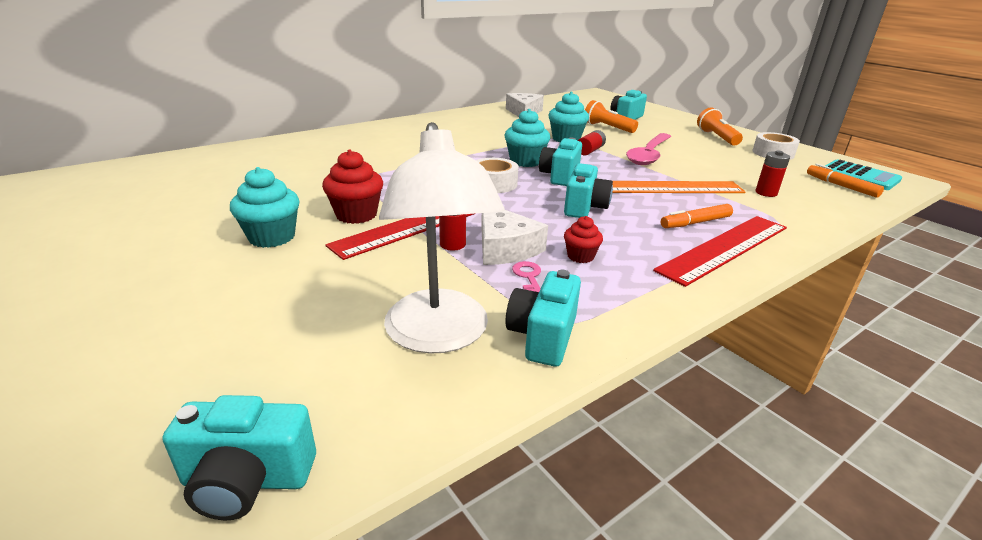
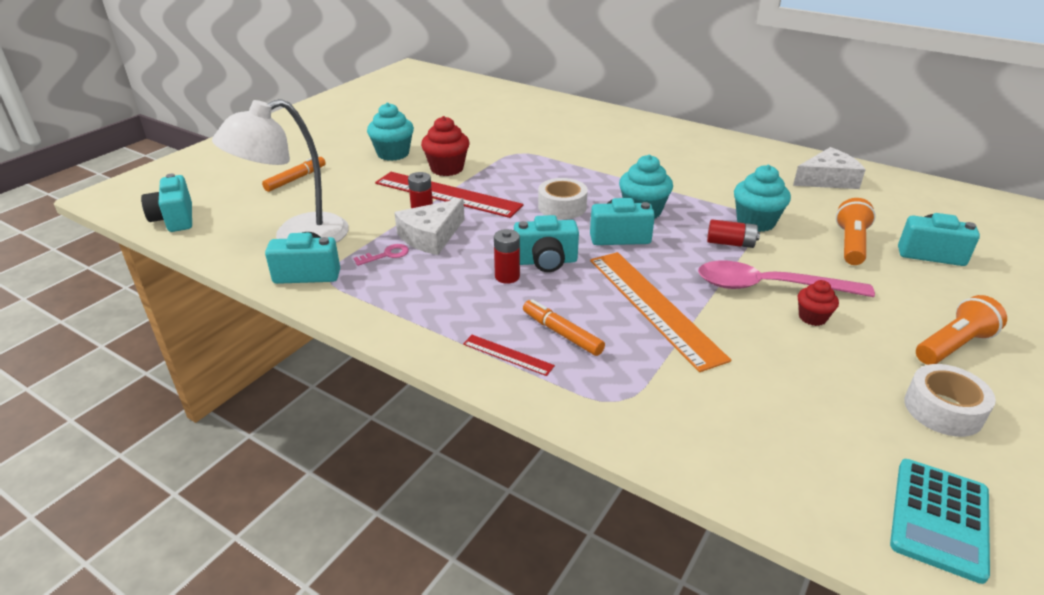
camera: 70 degrees right, 5 degrees up
(580, 256) = (436, 273): red cupcake -> red cupcake (812, 317)
(725, 248) = (508, 355): red ruler -> red ruler, size x0.44
(766, 193) = (720, 393): red battery -> red battery (507, 276)
(841, 186) = (844, 483): orange marker -> orange marker (295, 179)

